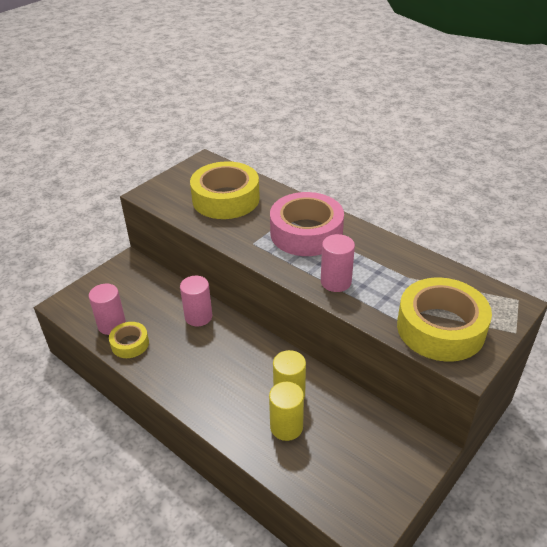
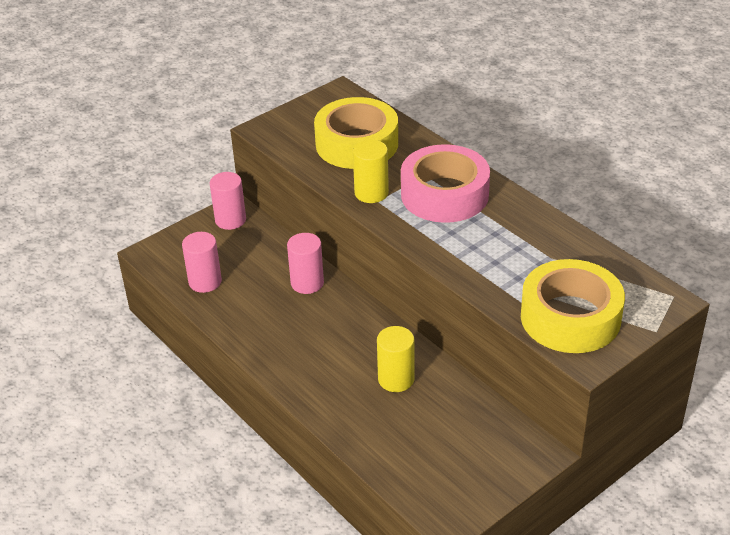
camera: 10 degrees right, 0 degrees up
(130, 344) = (223, 305): yellow tape -> none
(286, 427) = (385, 412): yellow cylinder -> yellow cylinder (371, 193)
(336, 282) = (464, 255): pink cylinder -> pink cylinder (230, 220)

